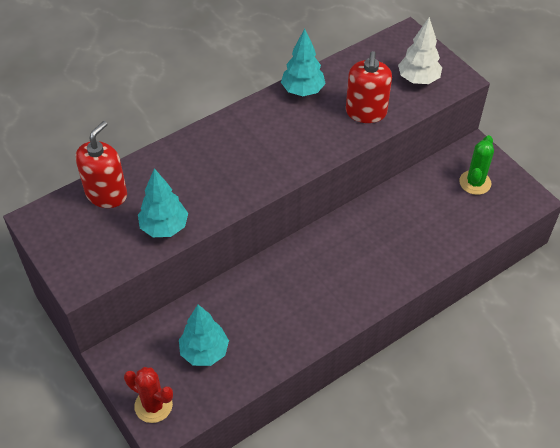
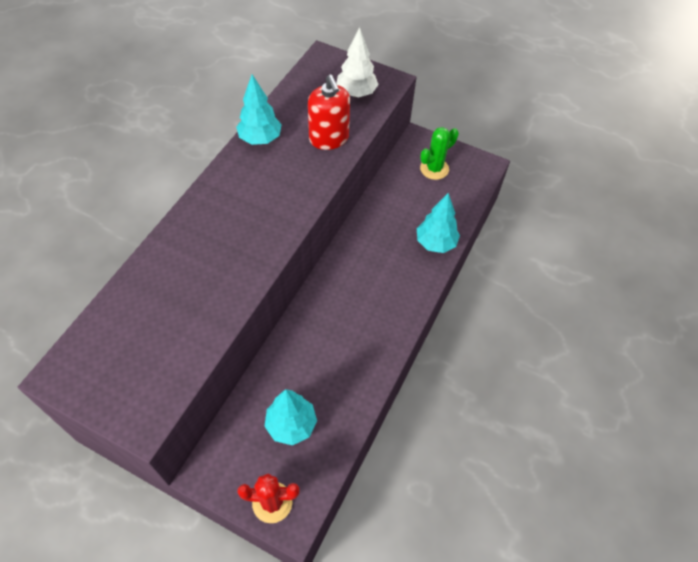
camera: 30 degrees left, 5 degrees up
(106, 194) = (122, 315): red soap dispenser -> none
(164, 227) = (202, 324): turquoise tree -> turquoise tree (435, 243)
(475, 182) = (434, 169): green cactus -> green cactus turned 60 degrees clockwise

